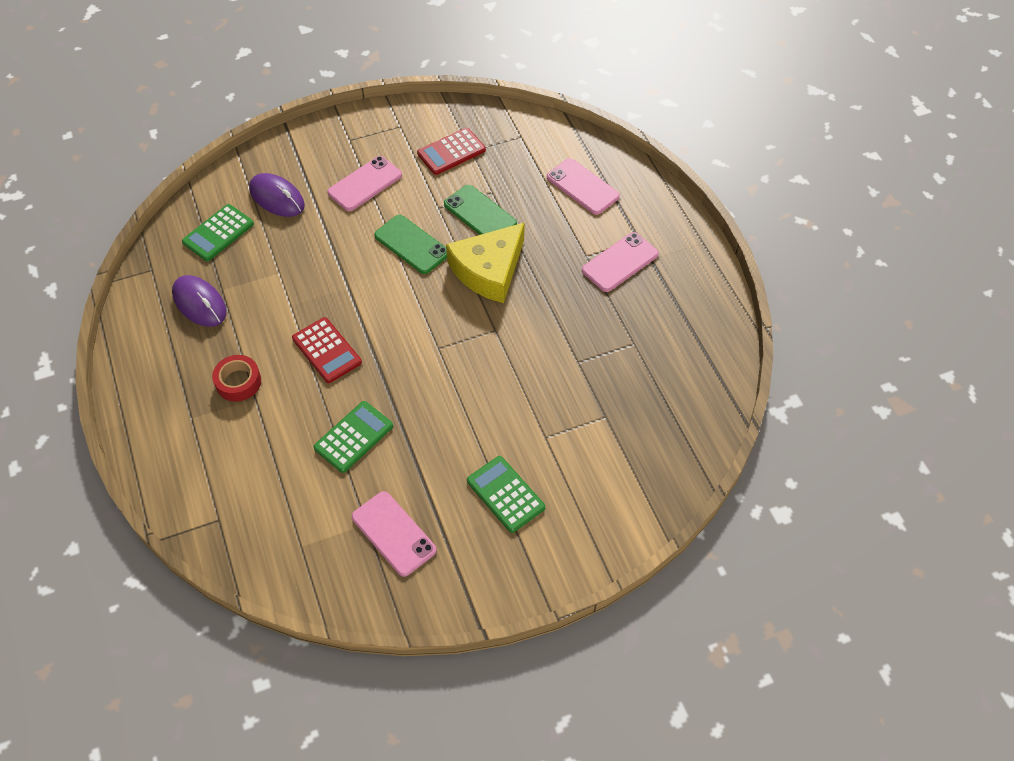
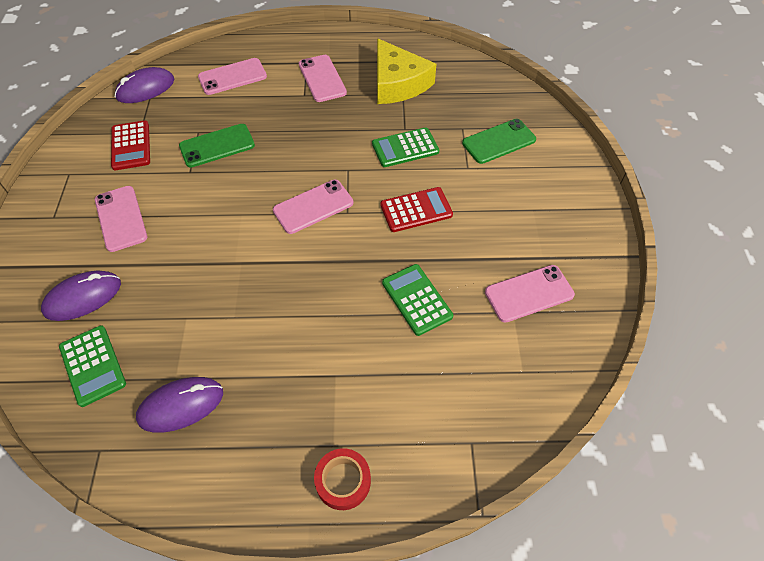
camera: 70 degrees left, 0 degrees up
(238, 382) = (308, 387): red tape -> red tape (343, 481)
(326, 350) = (307, 298): red calculator -> red calculator (416, 210)
(411, 244) = (220, 201): green phone -> green phone (499, 141)
(434, 318) = (313, 207): none -> pink phone
(489, 270) = (282, 156): yellow cheese -> yellow cheese (398, 83)
(505, 494) = (513, 206): green calculator -> green calculator (405, 148)
(530, 128) = (145, 89): none -> purple mouse

